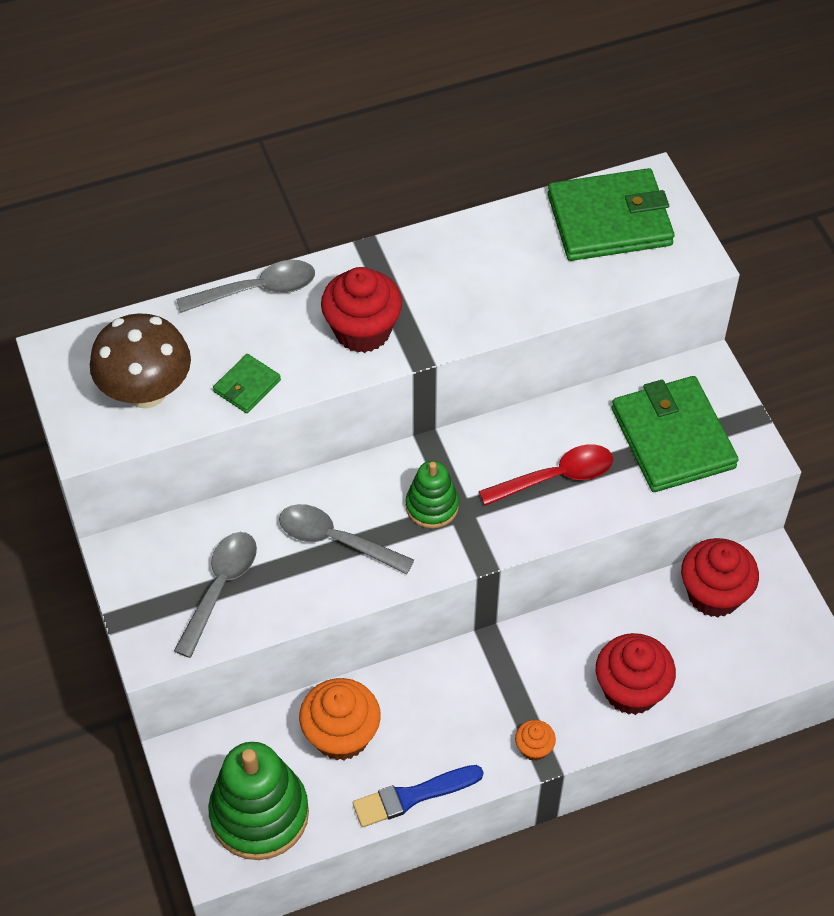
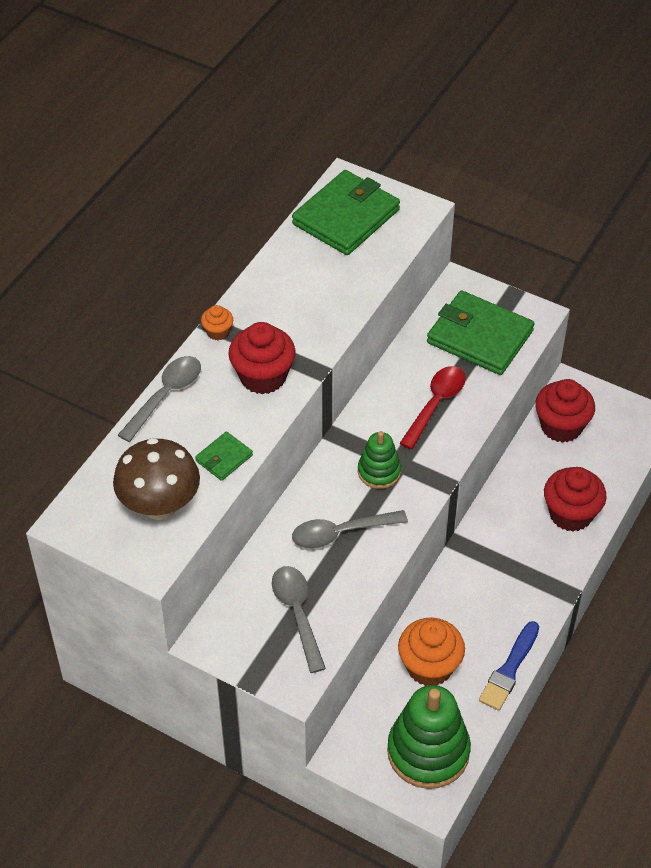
camera: 40 degrees left, 5 degrees down
(247, 386) = (224, 458): green wallet -> green wallet turned 45 degrees clockwise
(534, 748) = (550, 588): orange cupcake -> orange cupcake (218, 332)

